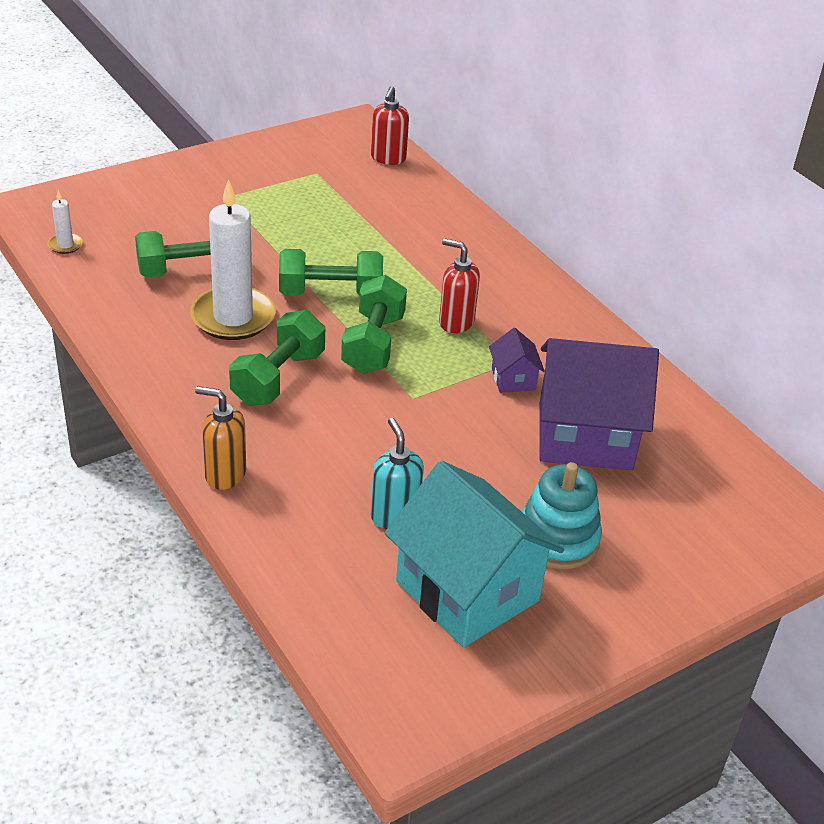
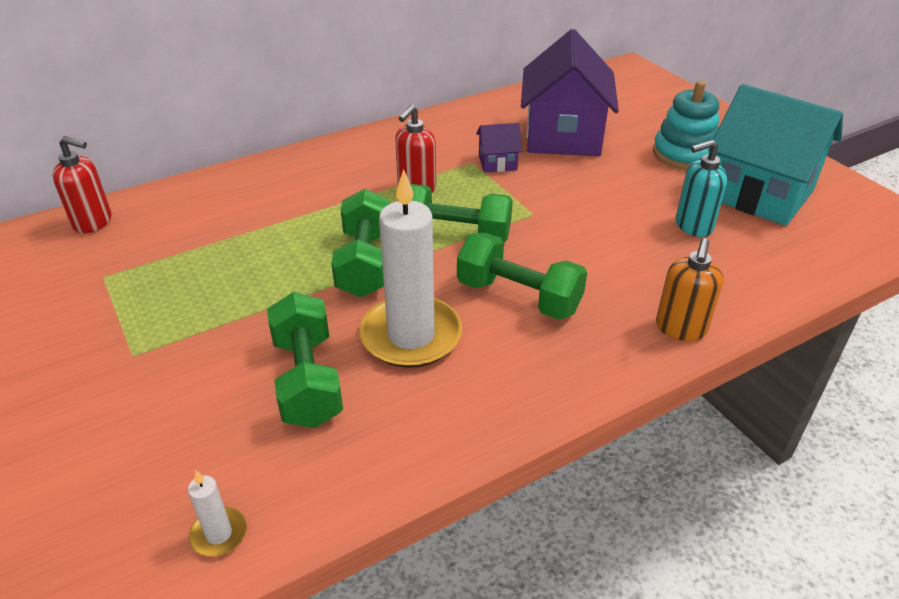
camera: 85 degrees left, 0 degrees up
(467, 591) = (759, 194): turquoise house -> turquoise house turned 75 degrees clockwise

